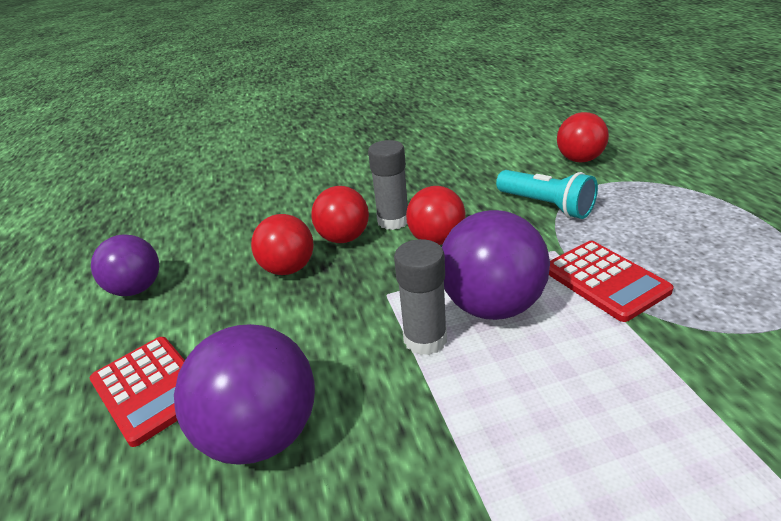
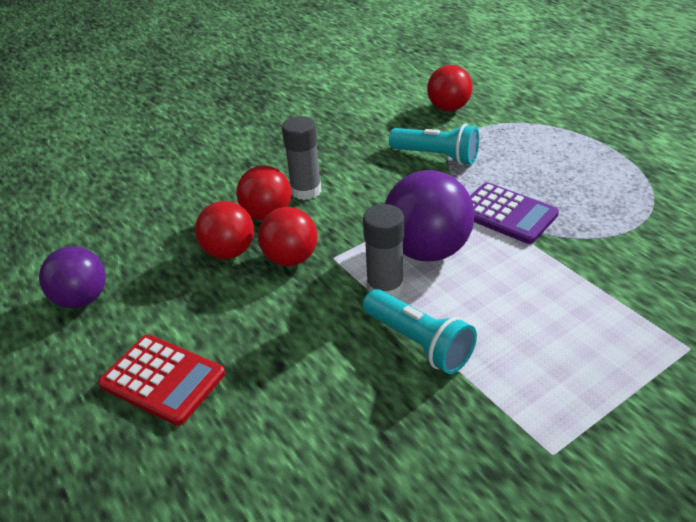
camera: 20 degrees left, 5 degrees up
(262, 434) = (288, 388): purple ball -> none
(433, 416) = (418, 342): none -> turquoise flashlight
(436, 240) = (355, 202): red ball -> red ball (291, 258)
(605, 280) = (506, 214): red calculator -> purple calculator

